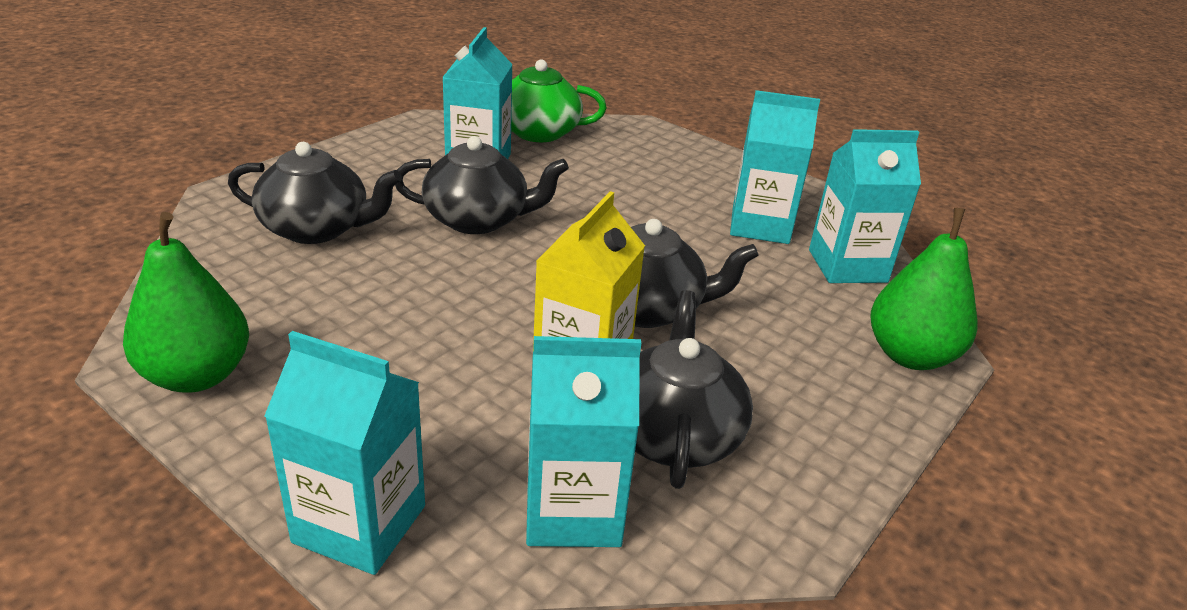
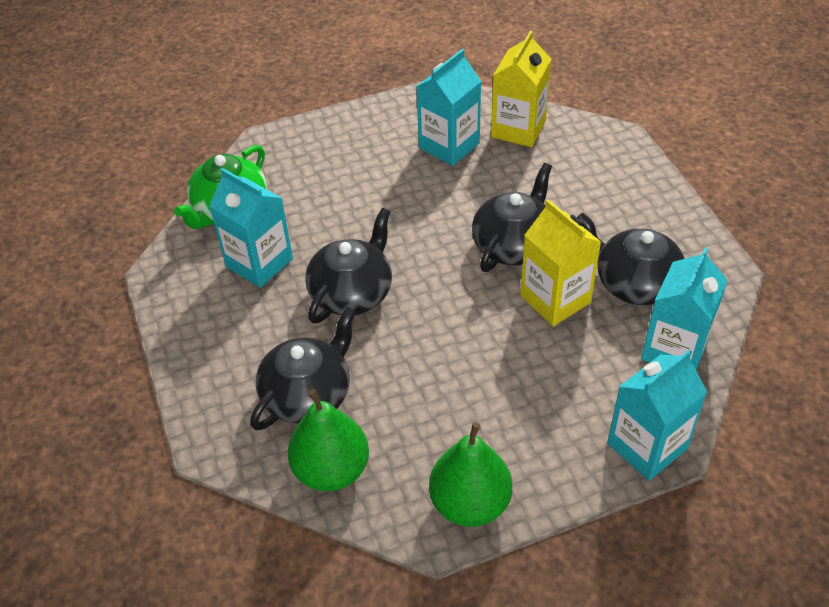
camera: 55 degrees left, 15 degrees up
(847, 266) = (518, 129): turquoise carton -> yellow carton
(910, 355) = (616, 151): green pear -> green pear (331, 469)

